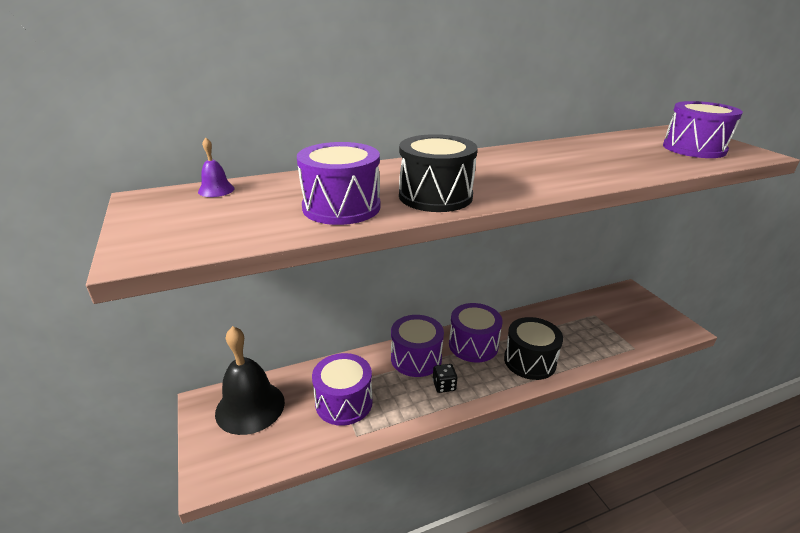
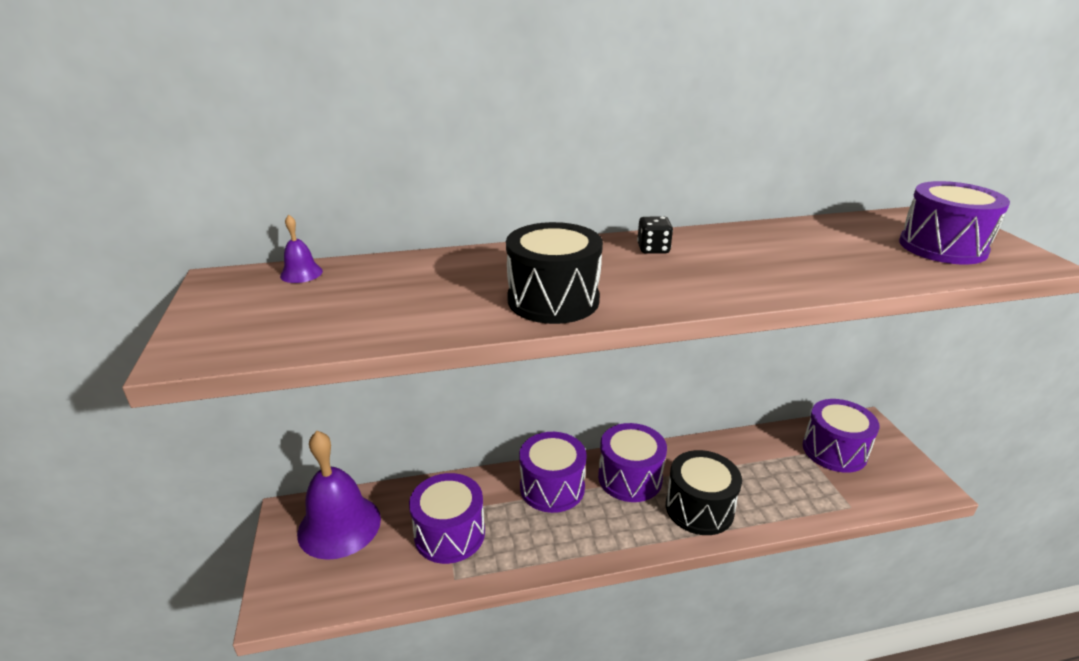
camera: 10 degrees right, 0 degrees up
(250, 407) = (339, 525): black bell -> purple bell
(341, 207) = (433, 307): purple drum -> purple drum (834, 451)
(444, 385) = (578, 528): black dice -> black dice (653, 249)

